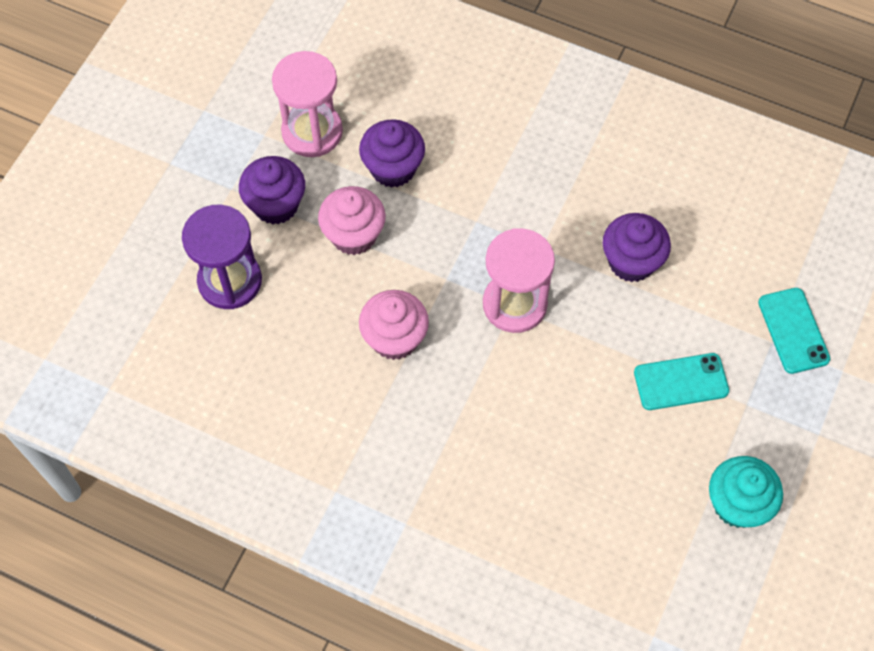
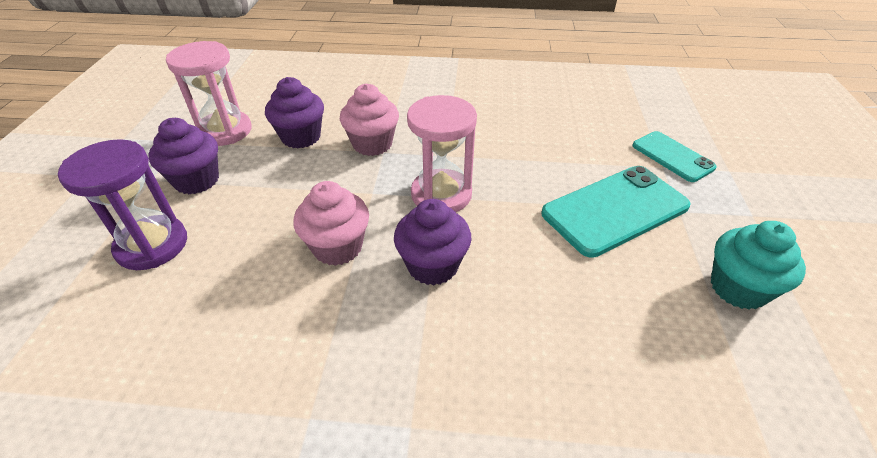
camera: 20 degrees left, 20 degrees down
(354, 235) = (276, 184): pink cupcake -> pink cupcake (372, 144)
(631, 262) = (521, 147): purple cupcake -> purple cupcake (432, 265)
(681, 382) = (615, 210): turquoise phone -> turquoise phone, size x1.66

